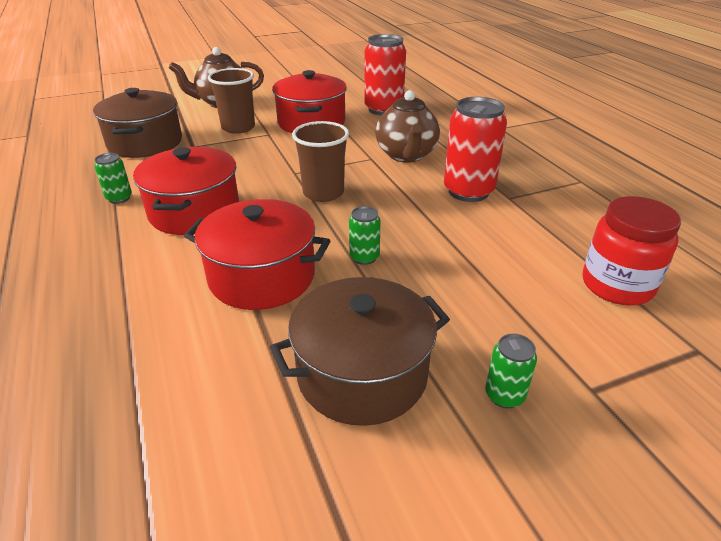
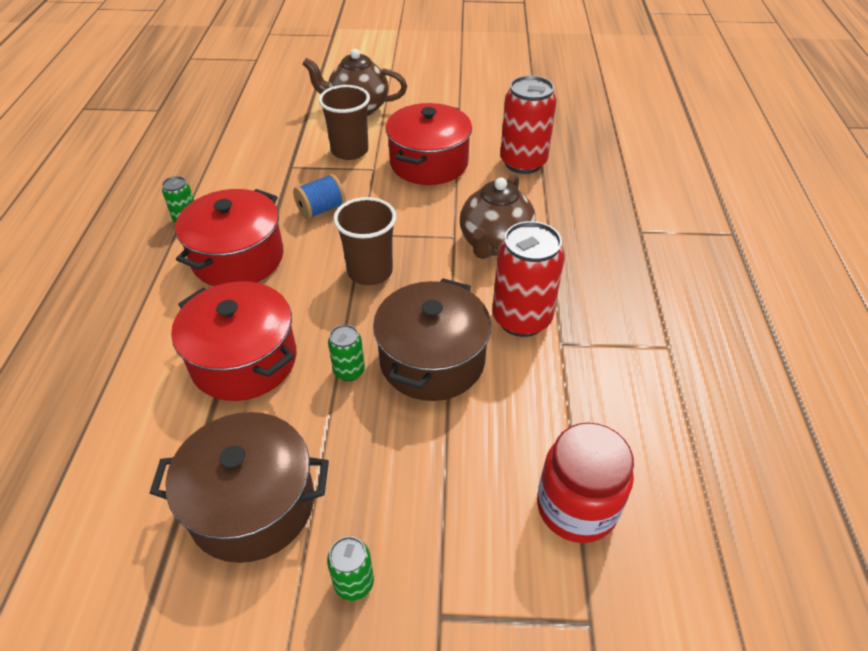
camera: 25 degrees right, 10 degrees up
(145, 143) = (250, 149): brown pot -> brown pot (432, 360)
(245, 166) = (321, 209): none -> blue spool

